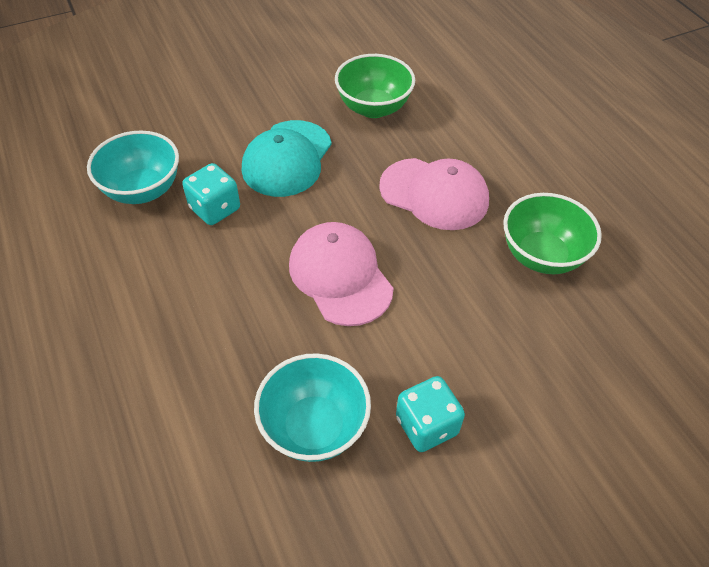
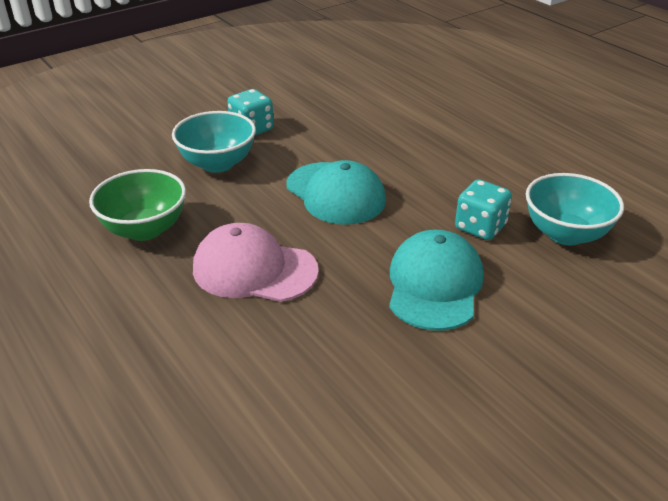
camera: 170 degrees right, 15 degrees down
(314, 426) = (327, 121): turquoise bowl -> turquoise bowl (217, 163)
(340, 276) = (335, 193): pink cap -> turquoise cap
(373, 108) = (350, 370): green bowl -> none

